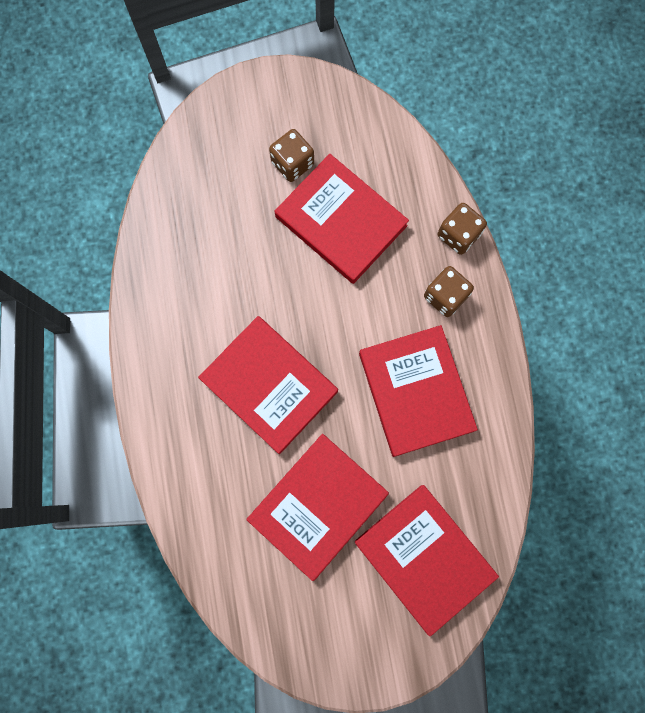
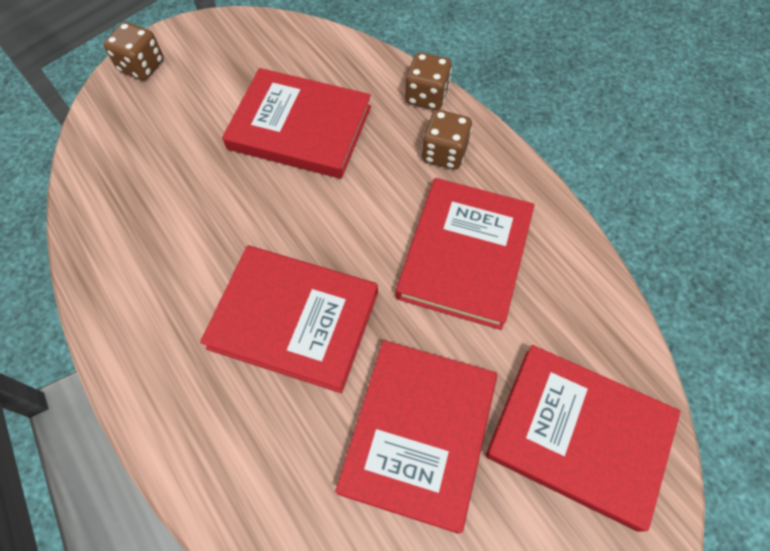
camera: 25 degrees left, 15 degrees down
(292, 163) = (224, 96): brown dice -> brown dice (142, 66)
(416, 391) = (465, 255): red book -> red book turned 60 degrees clockwise

